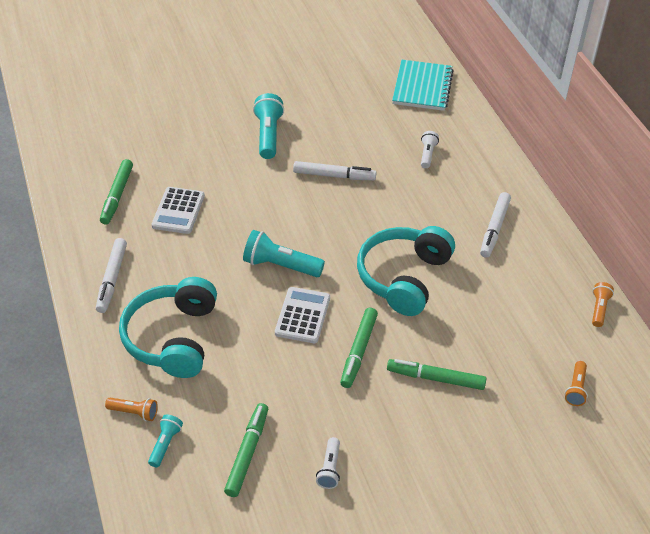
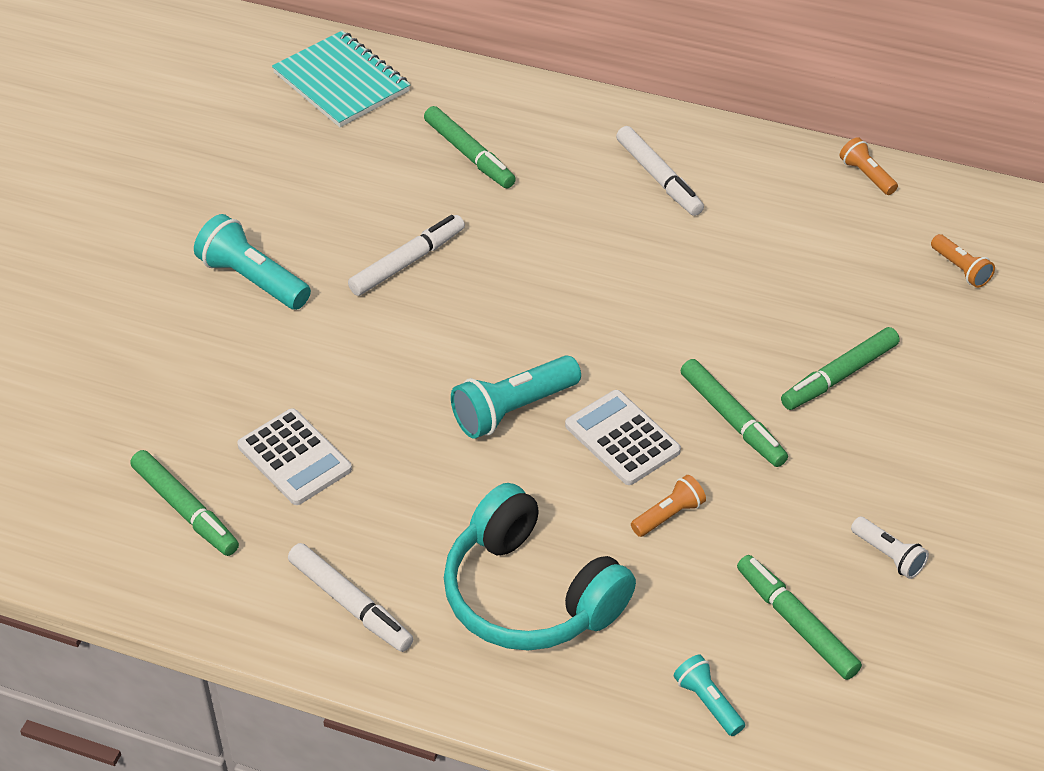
camera: 50 degrees left, 0 degrees up
(134, 412) = (623, 708): orange flashlight -> orange flashlight (668, 515)
(403, 277) = (654, 306): turquoise headphones -> none
(427, 154) = (469, 155): white flashlight -> green marker

